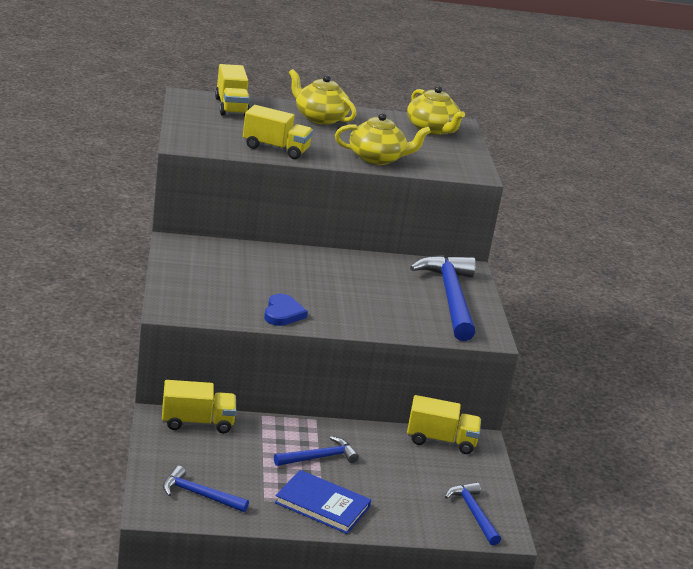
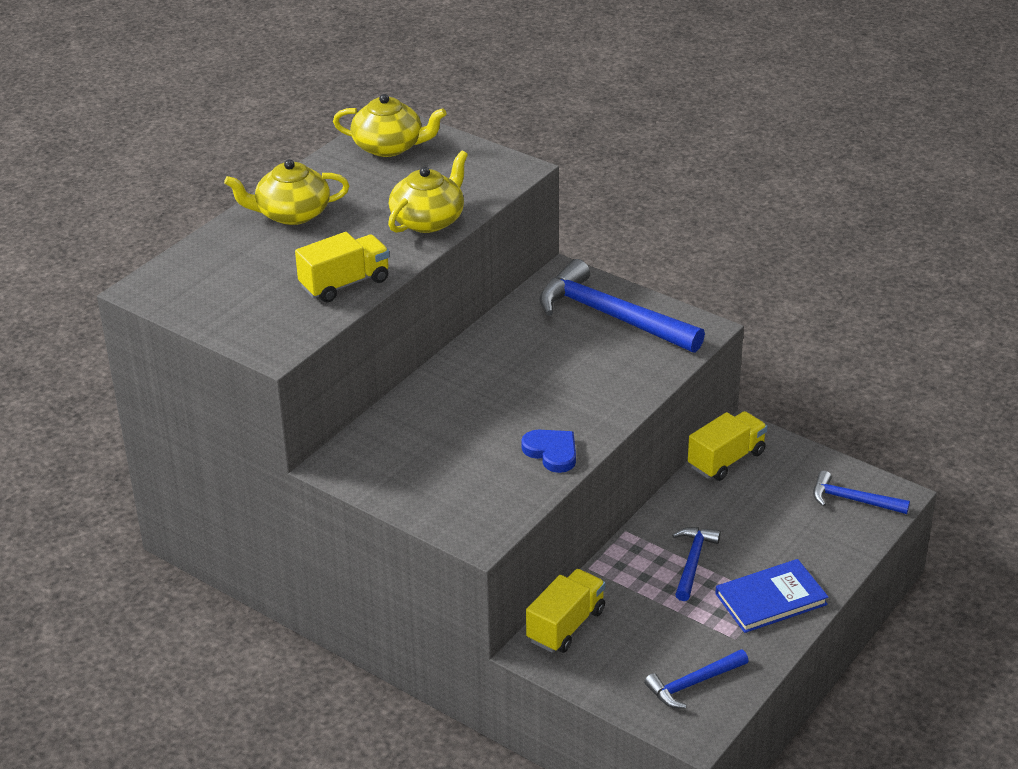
camera: 45 degrees left, 10 degrees up
(231, 107) = (204, 268): yellow truck -> none

